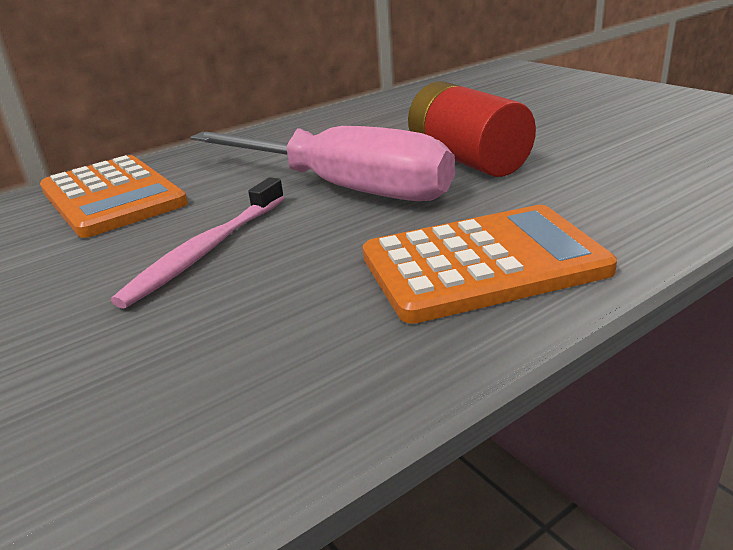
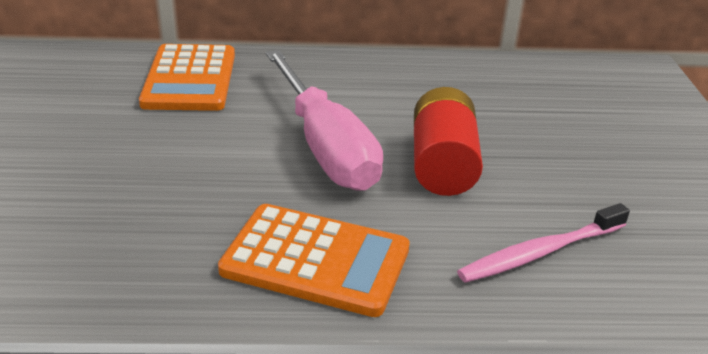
camera: 30 degrees right, 5 degrees up
(206, 250) = (188, 157): pink toothbrush -> pink toothbrush (540, 252)

